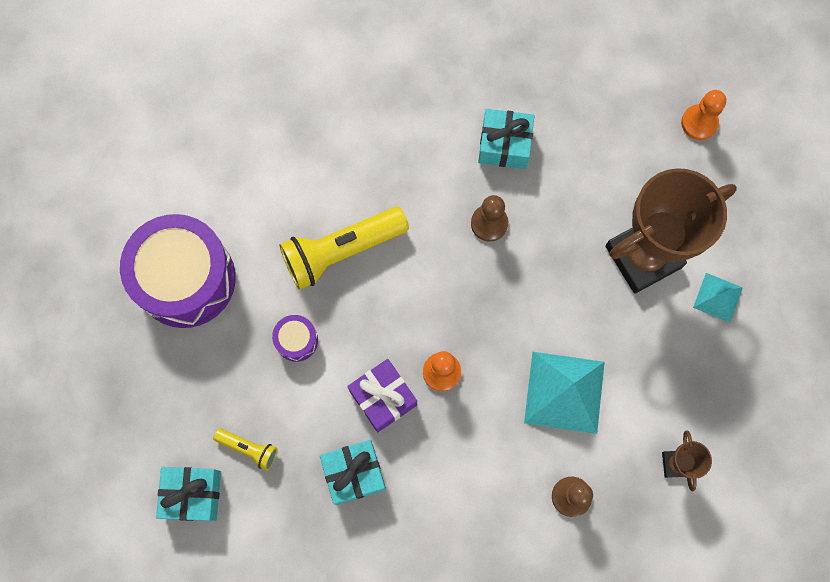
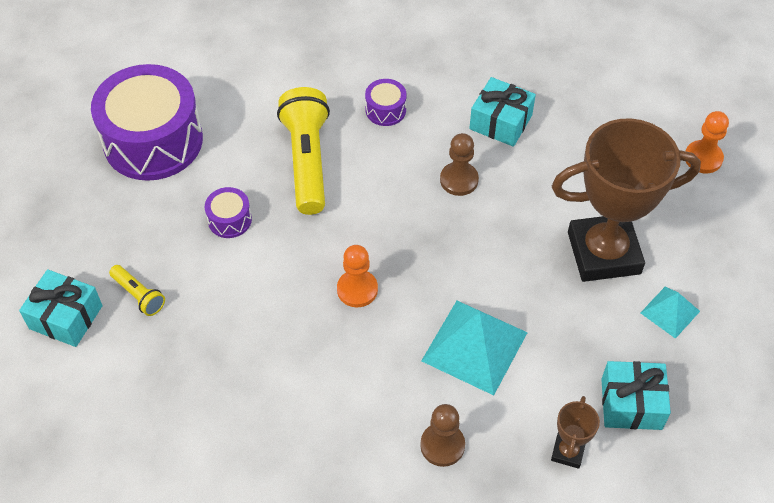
camera: 20 degrees right, 20 degrees down
(342, 251) = (307, 161): yellow flashlight -> yellow flashlight turned 90 degrees clockwise
(354, 473) = (229, 350): turquoise gift -> turquoise gift (631, 404)
(383, 398) = (289, 293): purple gift -> none
(392, 168) = (385, 110): none -> purple drum

